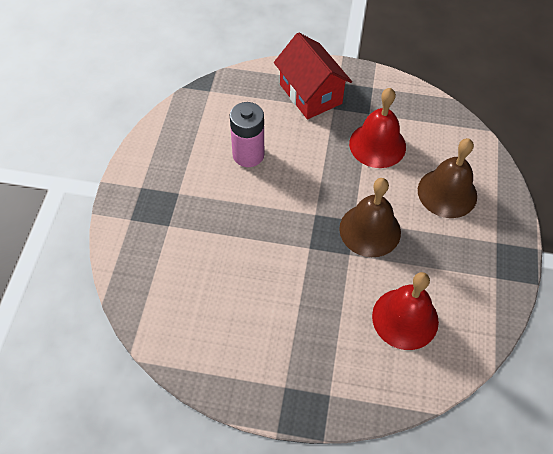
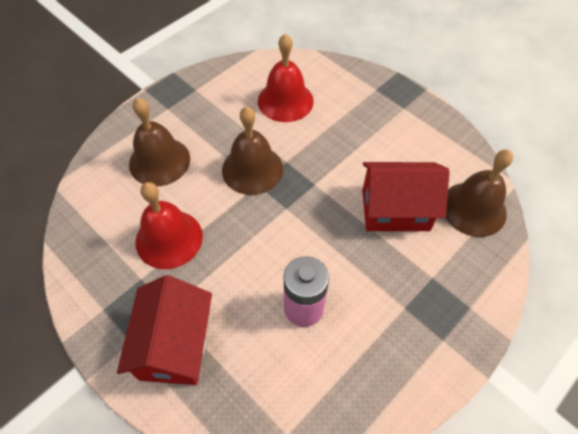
camera: 145 degrees left, 0 degrees up
(160, 305) = (473, 208): none -> brown bell
(227, 264) = (395, 210): none -> red house

